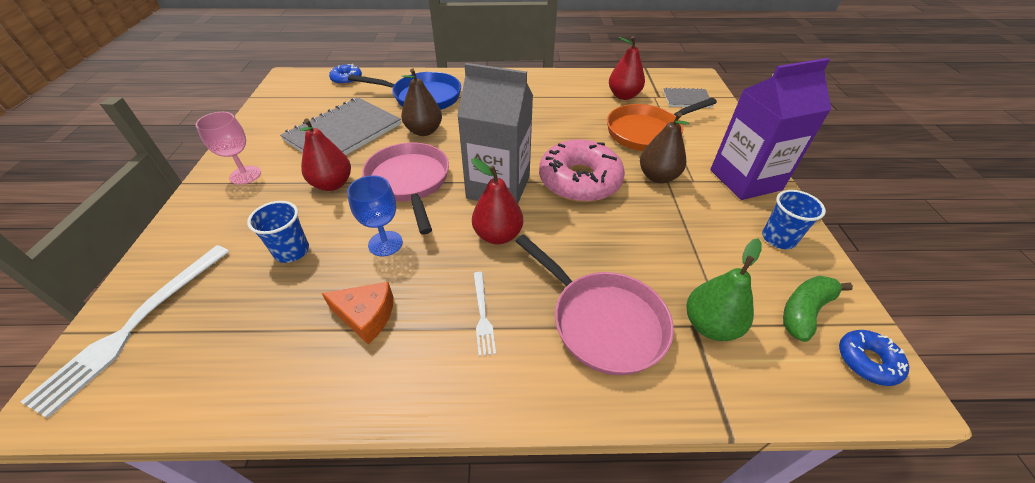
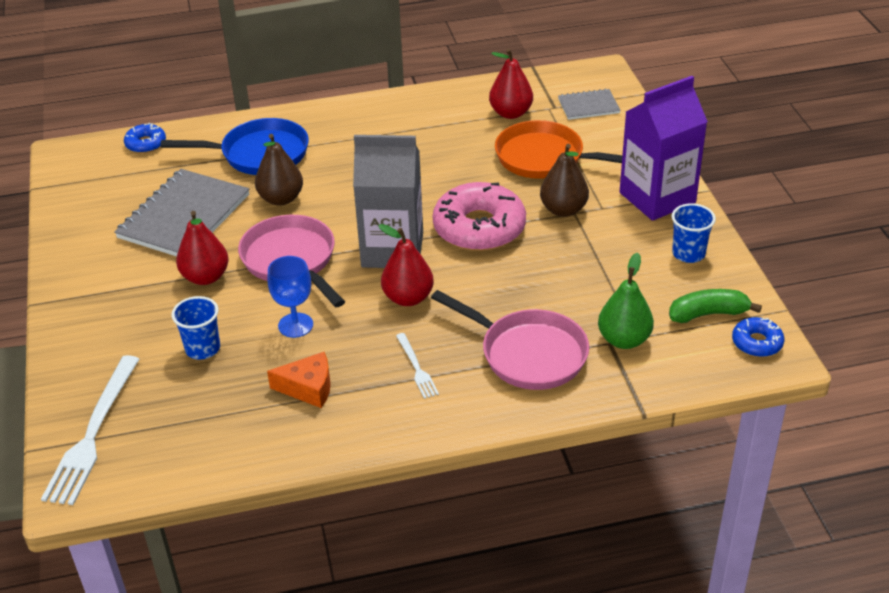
camera: 10 degrees left, 5 degrees down
(245, 175) = (99, 284): pink goblet -> none
(647, 132) = (545, 158): orange pan -> orange pan turned 60 degrees clockwise
(804, 311) = (708, 314): green banana -> green banana turned 45 degrees clockwise

